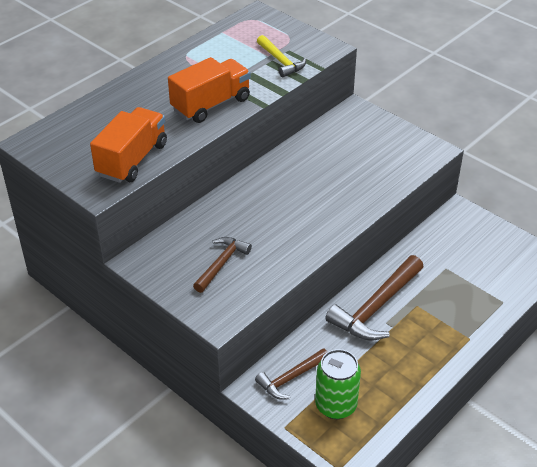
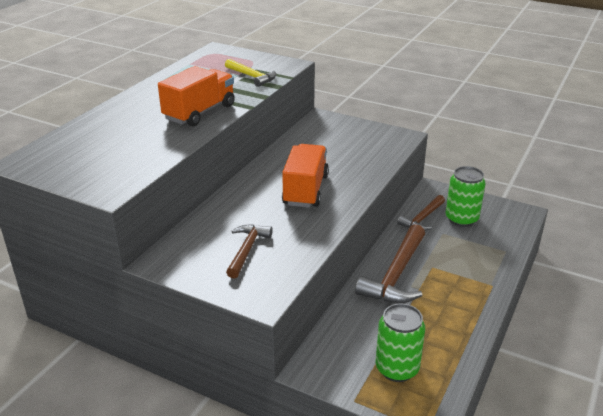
camera: 15 degrees left, 10 degrees down
(132, 160) = (136, 162): orange truck -> orange truck (305, 190)
(291, 378) = (342, 352): brown hammer -> brown hammer (422, 218)
(474, 254) = (461, 219): none -> green can

